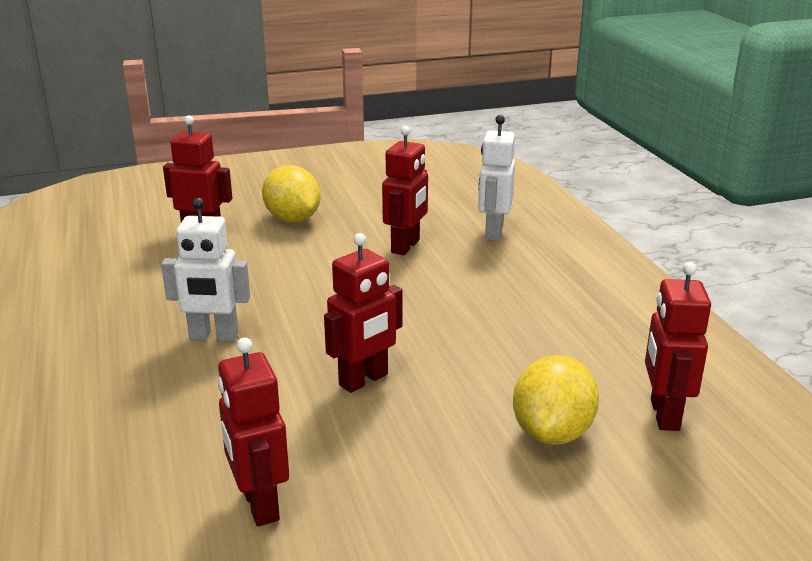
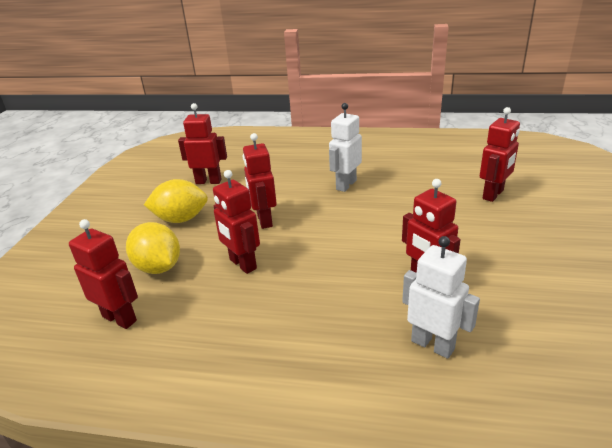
camera: 120 degrees right, 5 degrees up
(293, 219) = (507, 234): yellow lemon -> yellow lemon (181, 219)
(479, 361) = (242, 264): none -> red robot

